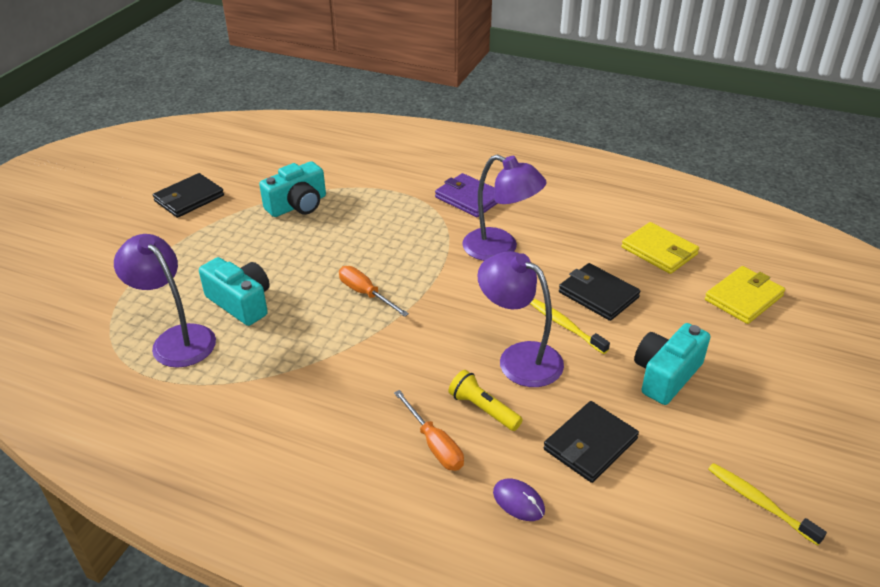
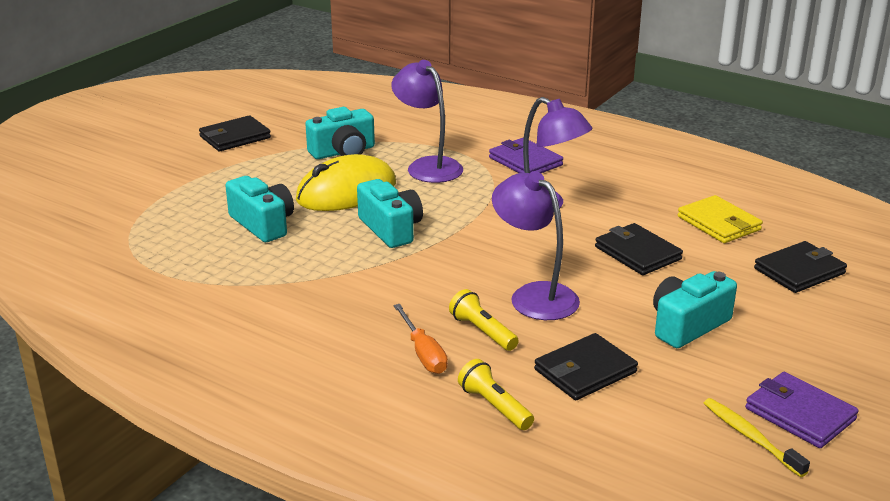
camera: 10 degrees right, 10 degrees down
(176, 339) = (192, 246): purple lamp -> purple lamp (428, 166)
(312, 253) = (346, 192): none -> yellow mouse
(365, 294) = (391, 229): orange screwdriver -> turquoise camera
(518, 501) = (494, 406): purple mouse -> yellow flashlight
(565, 326) = (592, 275): yellow toothbrush -> none
(743, 297) = (799, 271): yellow wallet -> black wallet
(793, 467) = (799, 414): none -> purple wallet

